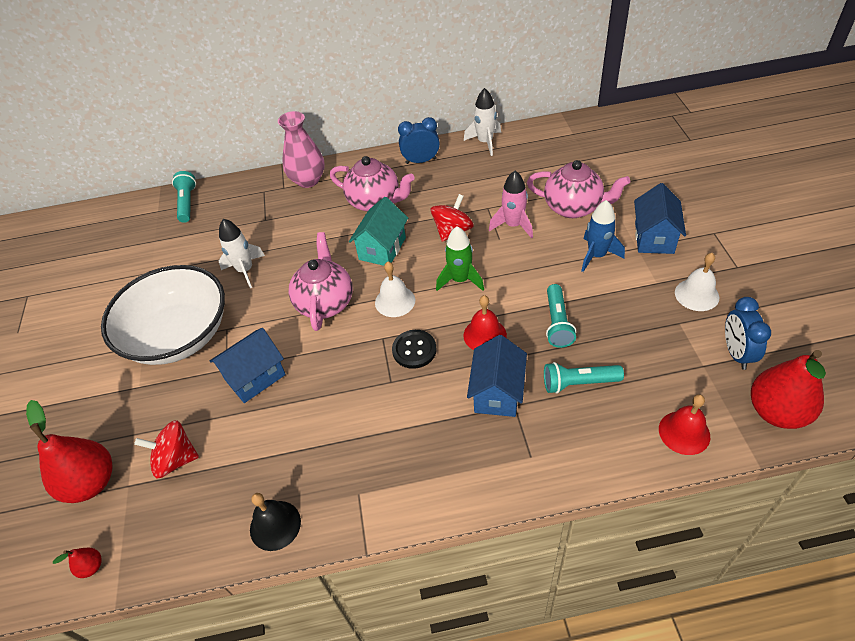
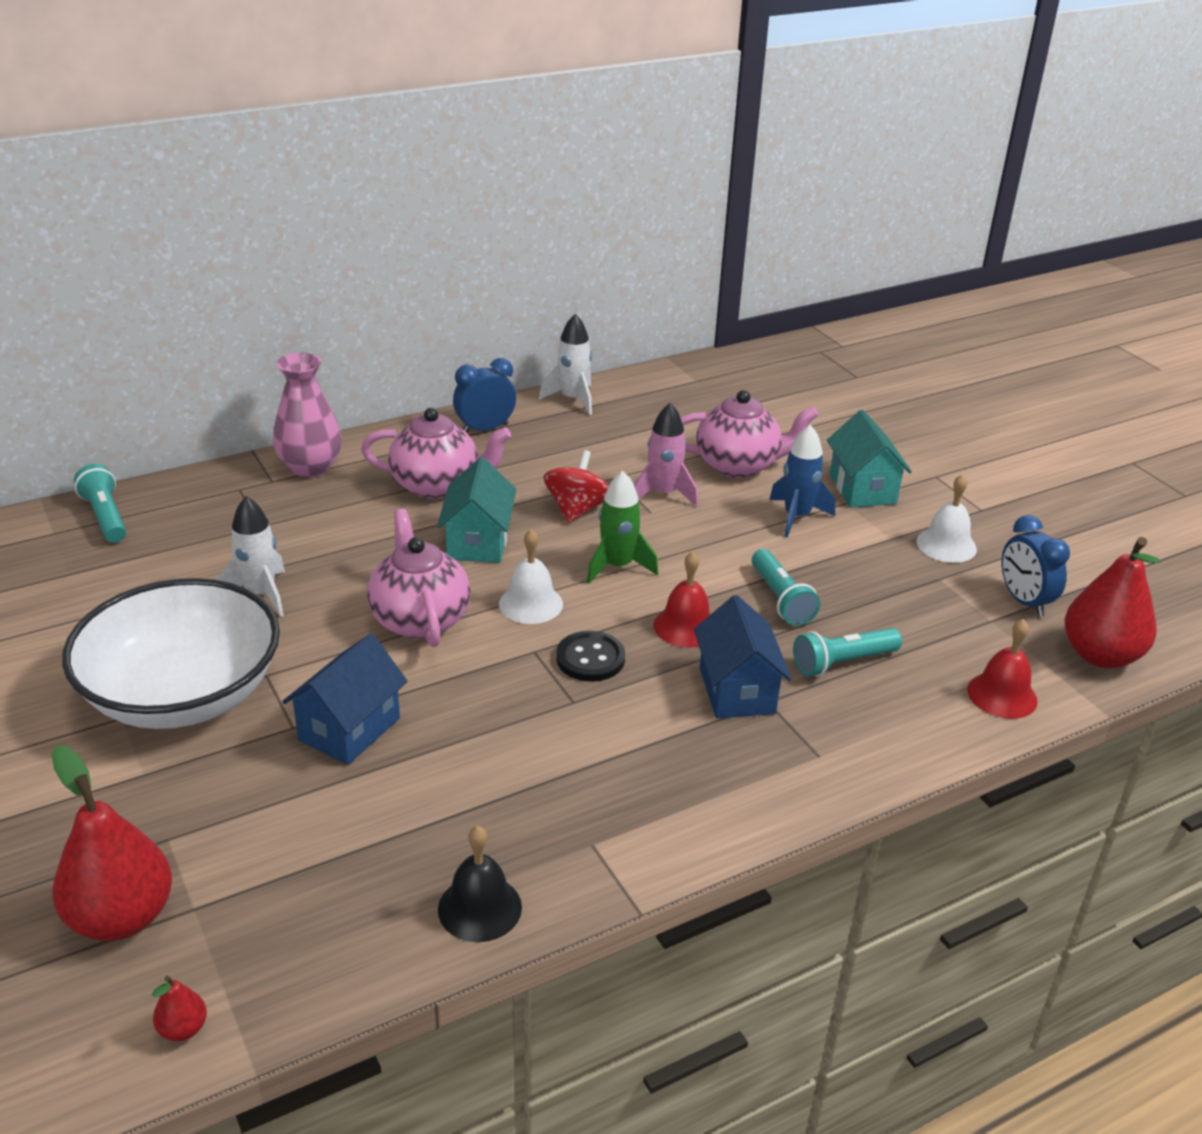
camera: 25 degrees left, 15 degrees down
(176, 459) = (264, 858): red spinning top -> none
(654, 237) = (862, 489): blue house -> turquoise house

